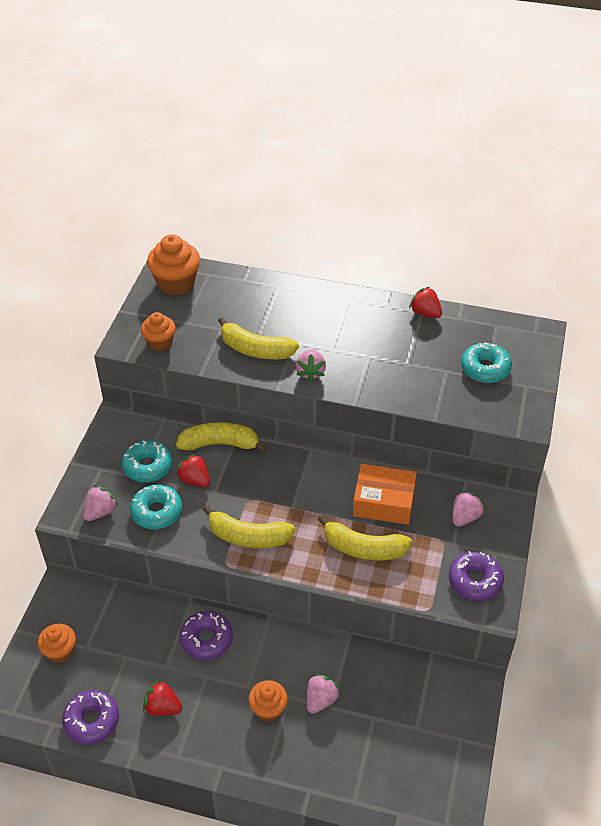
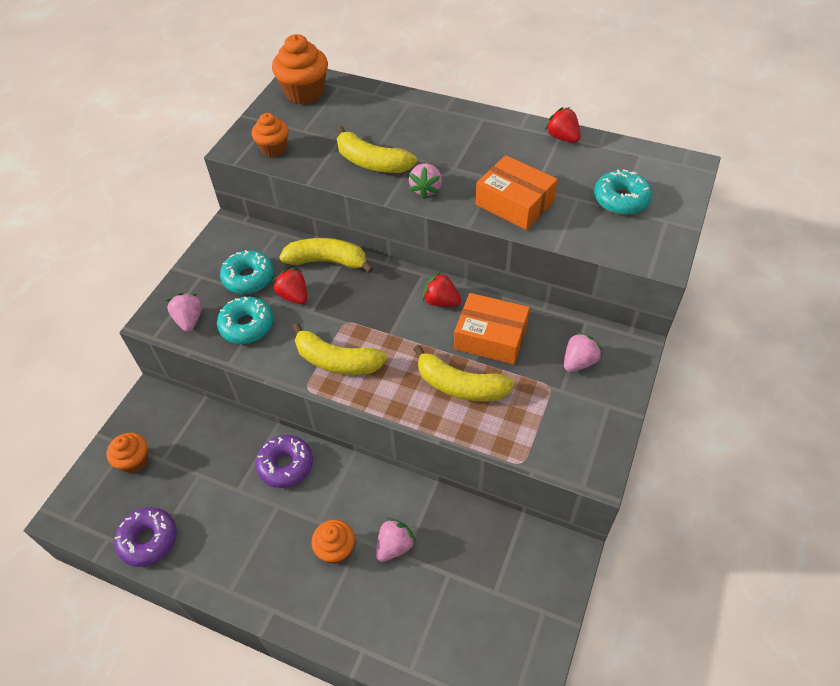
camera: 10 degrees right, 5 degrees up
(100, 512) = (189, 320): pink strawberry -> pink strawberry turned 60 degrees counterclockwise
(163, 707) = (225, 534): red strawberry -> red strawberry (441, 301)
(392, 379) = (514, 203): none -> orange box
(475, 581) = (580, 435): purple donut -> none

